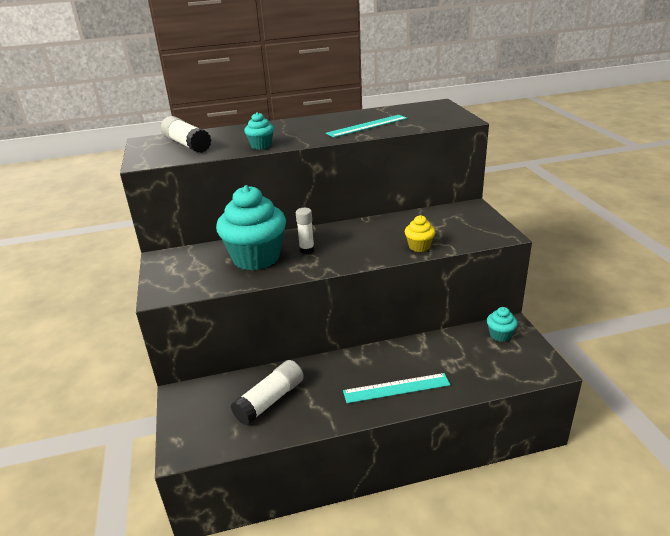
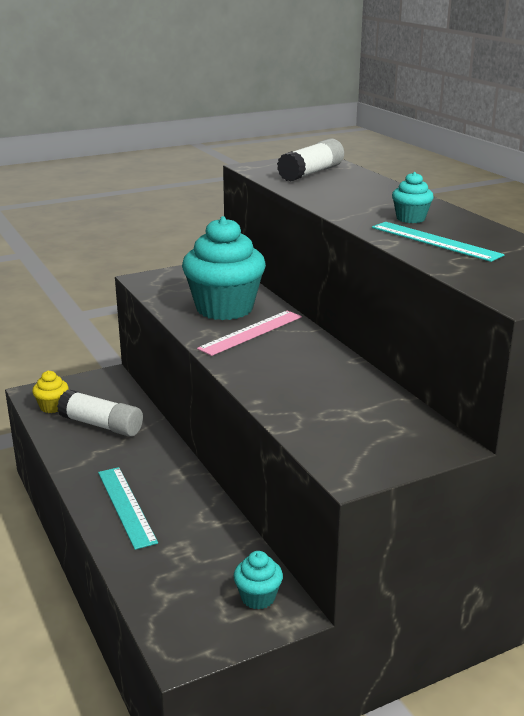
camera: 75 degrees right, 5 degrees down
(261, 146) = (321, 200): turquoise cupcake -> turquoise cupcake (410, 219)
(307, 250) = (251, 332): white glue stick -> pink ruler
(419, 247) = (283, 403): yellow cupcake -> yellow cupcake (52, 407)

